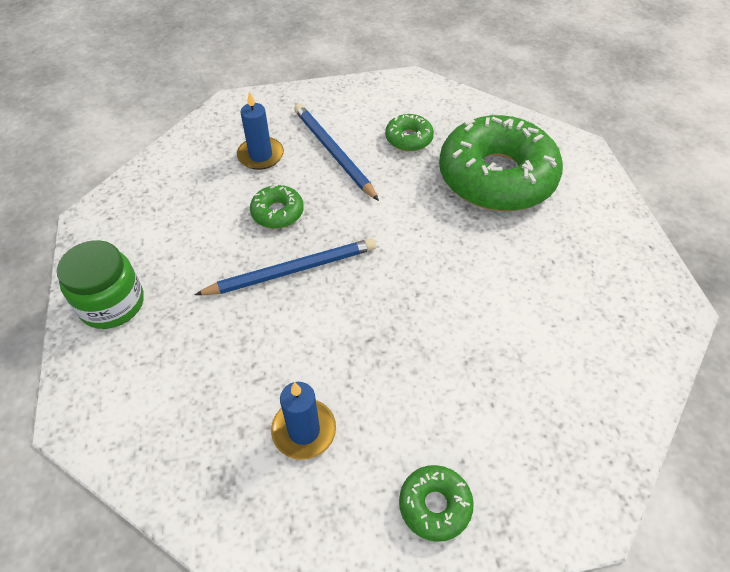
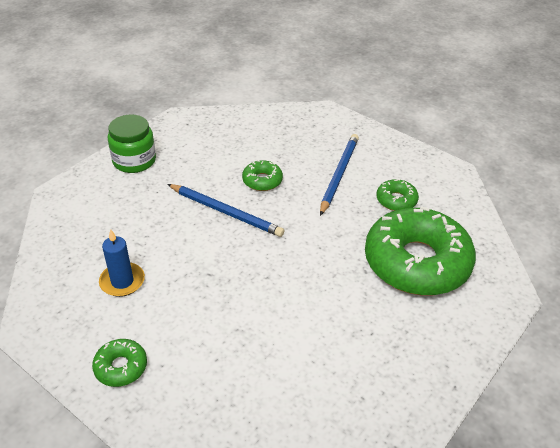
camera: 50 degrees right, 10 degrees down
(260, 155) = (298, 147): blue candle -> none

